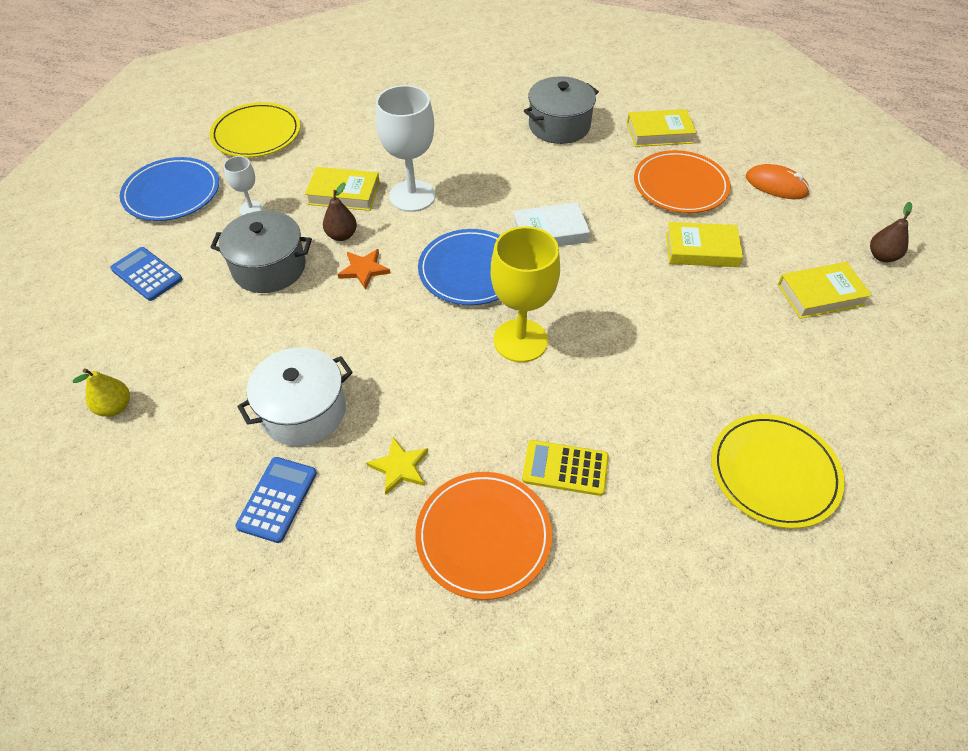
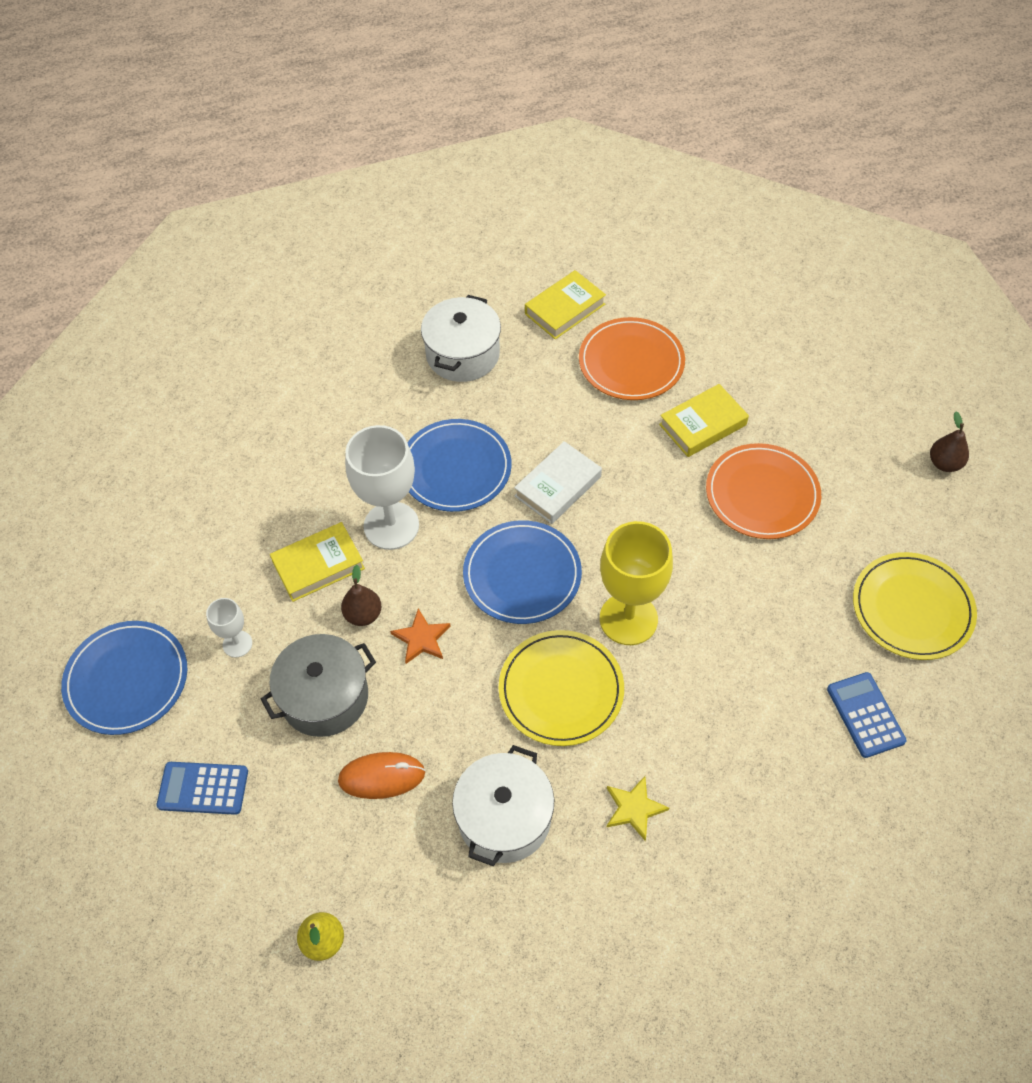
camera: 35 degrees left, 5 degrees up
(256, 134) = (147, 549): yellow plate -> yellow plate (561, 690)
(277, 499) = (561, 912): blue calculator -> blue calculator (865, 715)
(483, 536) = (751, 818): orange plate -> orange plate (762, 494)
(488, 186) = (455, 468): none -> blue plate
(559, 126) = (463, 354): grey pot -> white pot
(565, 468) = (762, 714): yellow calculator -> none
(776, 185) = (712, 313): orange mouse -> orange mouse (381, 777)
(820, 295) = (829, 413): yellow book -> none
(882, 256) = (847, 343): brown pear -> brown pear (944, 463)

